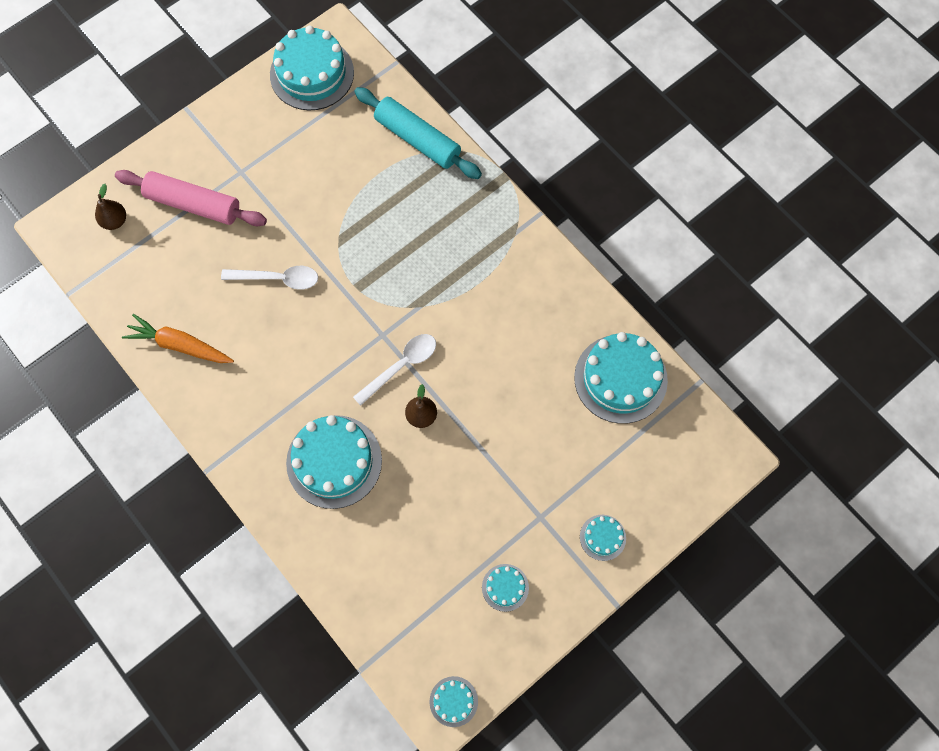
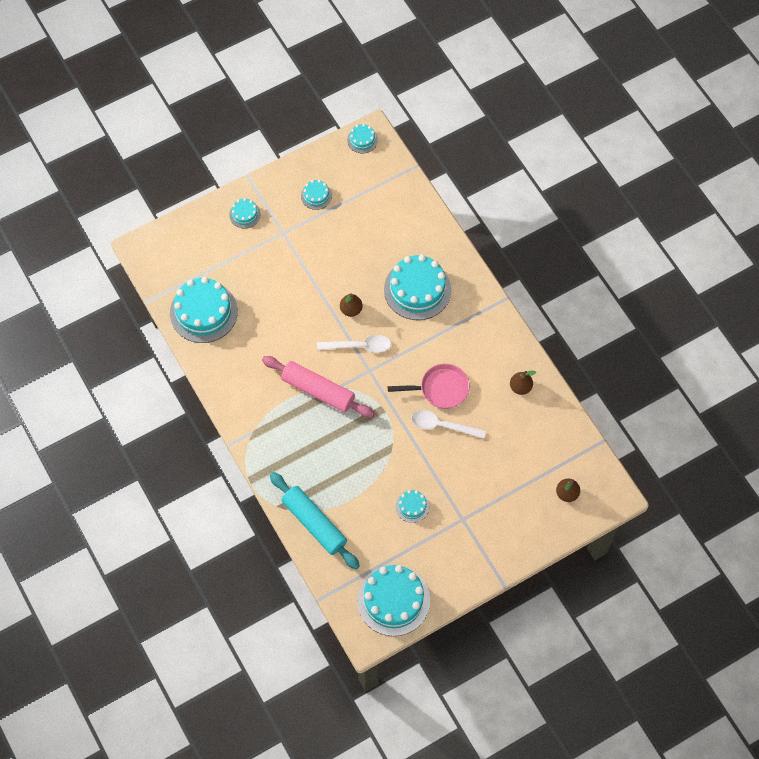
camera: 170 degrees left, 5 degrees down
(180, 345) = (520, 387): orange carrot -> brown pear
(193, 204) = (503, 497): pink rolling pin -> pink rolling pin (318, 390)
(285, 326) = (440, 389): none -> pink pan
(303, 176) = (412, 506): none -> turquoise cake
(401, 366) = (359, 346): white spoon -> white spoon turned 150 degrees counterclockwise

